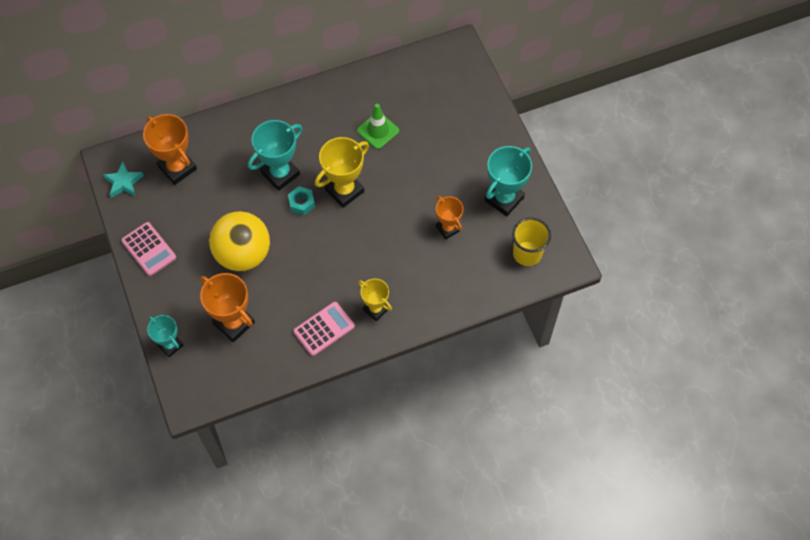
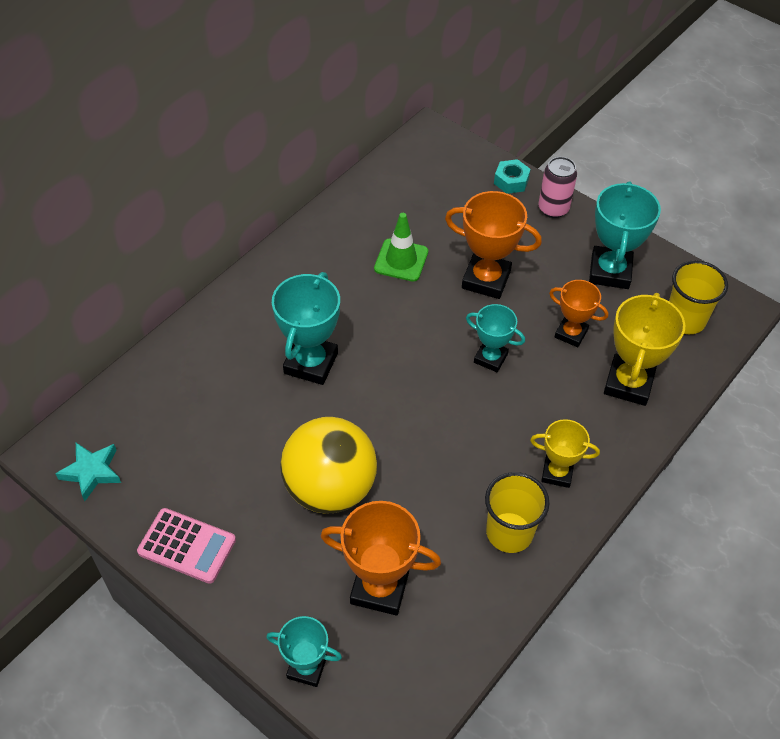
camera: 30 degrees left, 10 degrees down
(177, 168) = (161, 418): orange trophy -> orange trophy (486, 279)
(301, 203) = (364, 386): turquoise nut -> turquoise nut (511, 181)
(324, 329) = (509, 532): pink calculator -> yellow cup
(344, 190) = (409, 346): yellow trophy -> yellow trophy (628, 383)
(387, 221) = (490, 358): none -> turquoise trophy
(500, 138) = (553, 209): none -> pink can

